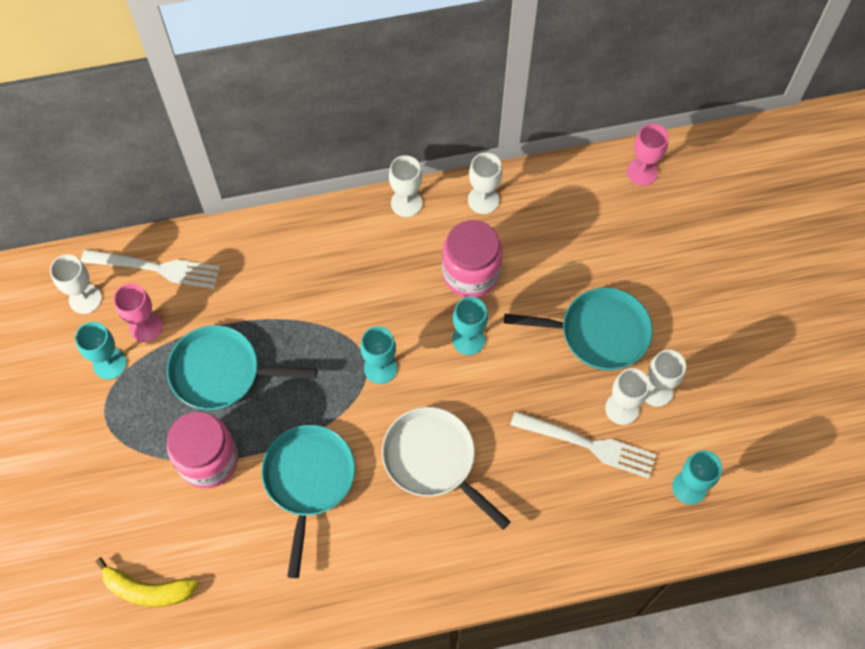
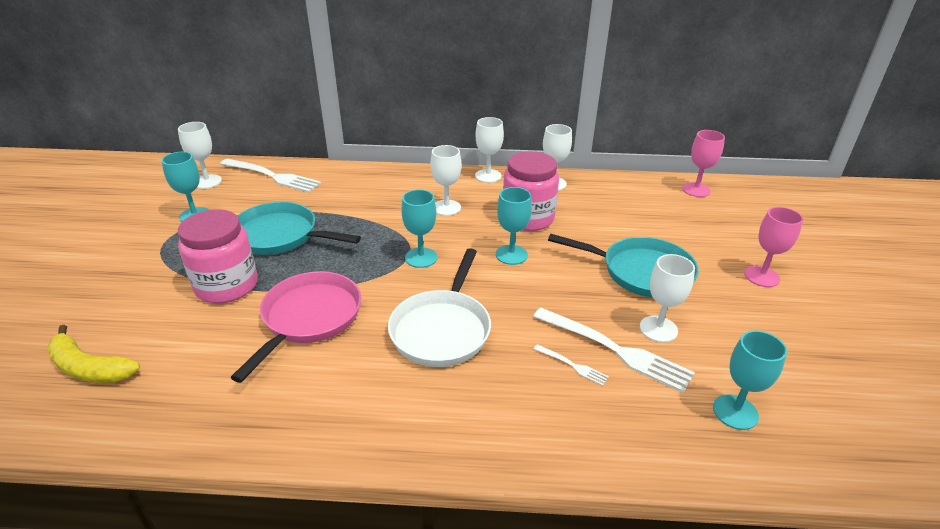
camera: 15 degrees right, 30 degrees down
(146, 327) = (240, 202): pink goblet -> pink goblet (761, 276)
(308, 481) = (308, 319): turquoise pan -> pink pan
(433, 460) = (442, 329): white pan -> white pan turned 135 degrees counterclockwise
(556, 473) = (573, 365): none -> white fork
(656, 390) = (699, 322): white goblet -> white goblet (446, 208)

